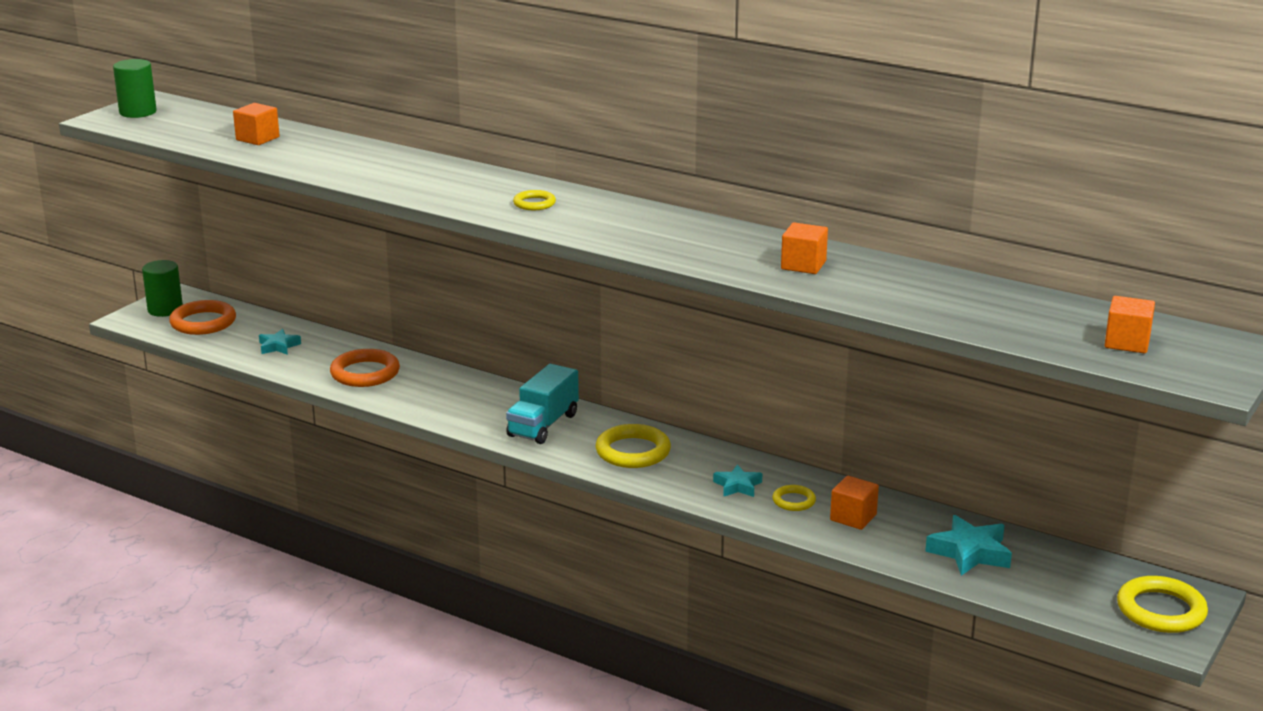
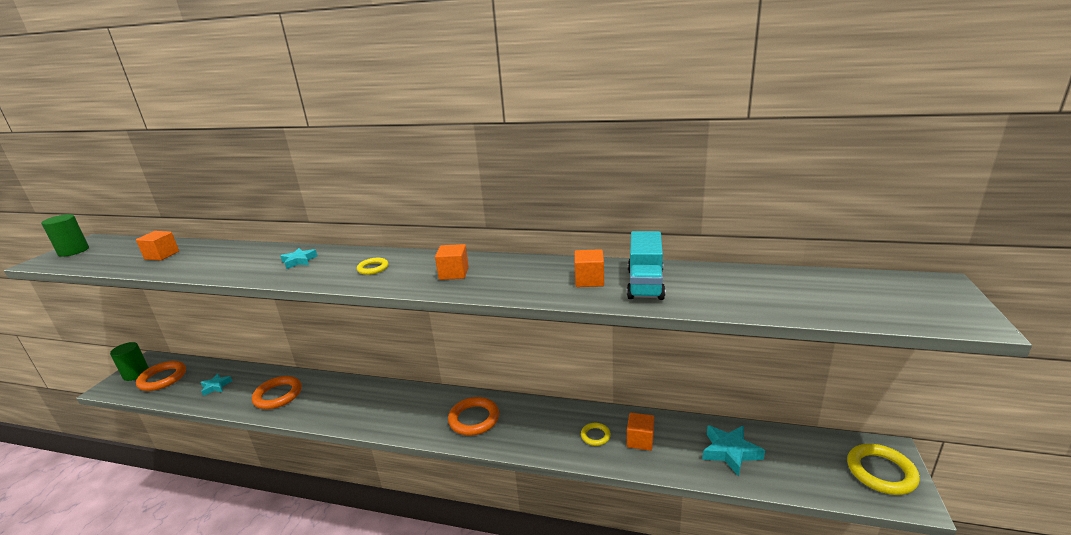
camera: 15 degrees left, 0 degrees up
(543, 425) = (408, 411): turquoise truck -> turquoise truck (645, 284)
(633, 451) = (474, 419): yellow ring -> orange ring
(737, 486) = (553, 432): turquoise star -> turquoise star (299, 261)
(1127, 343) = (868, 299): orange cube -> orange cube (454, 273)

